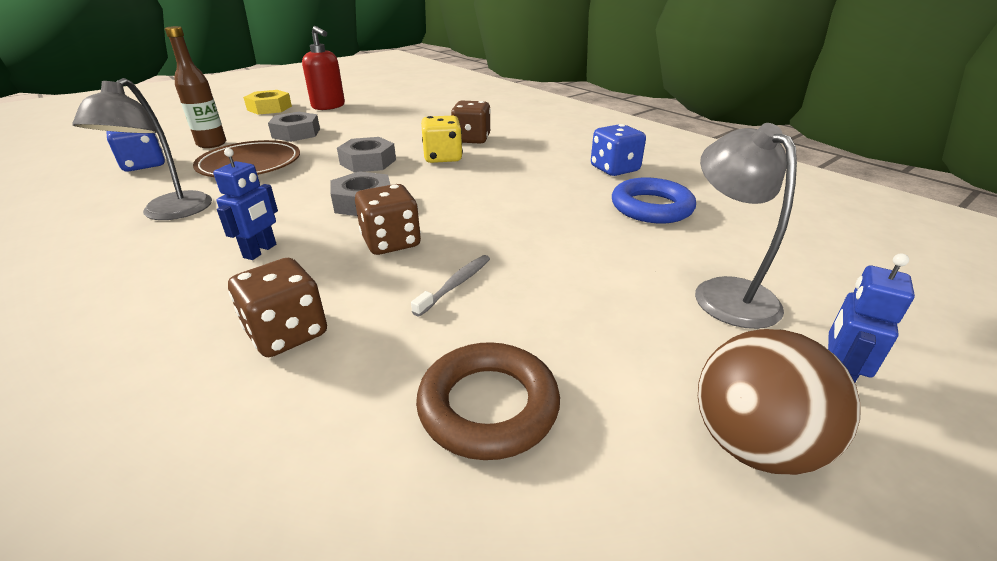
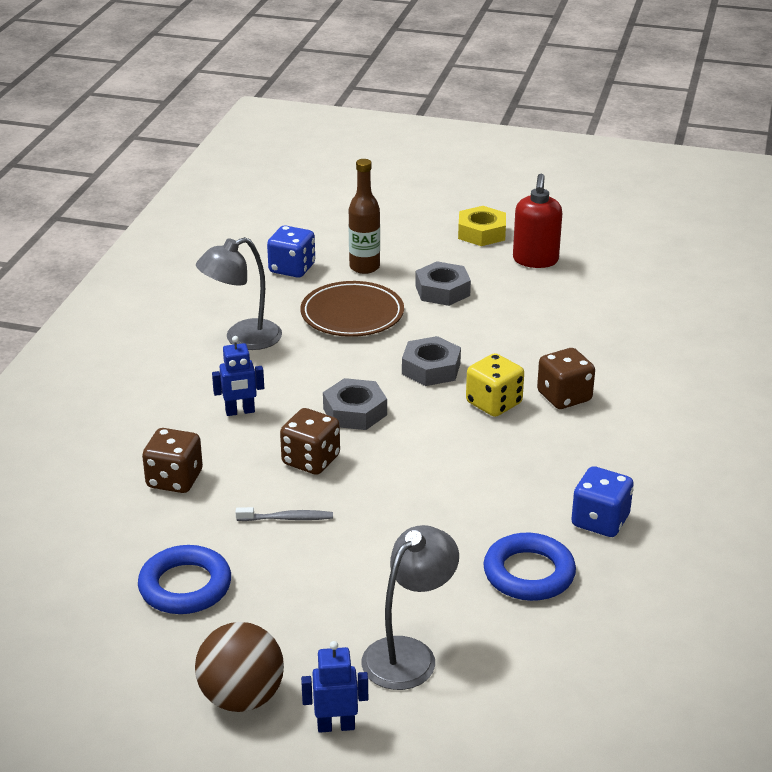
camera: 55 degrees right, 0 degrees up
(488, 406) = (185, 586): brown ring -> blue ring

